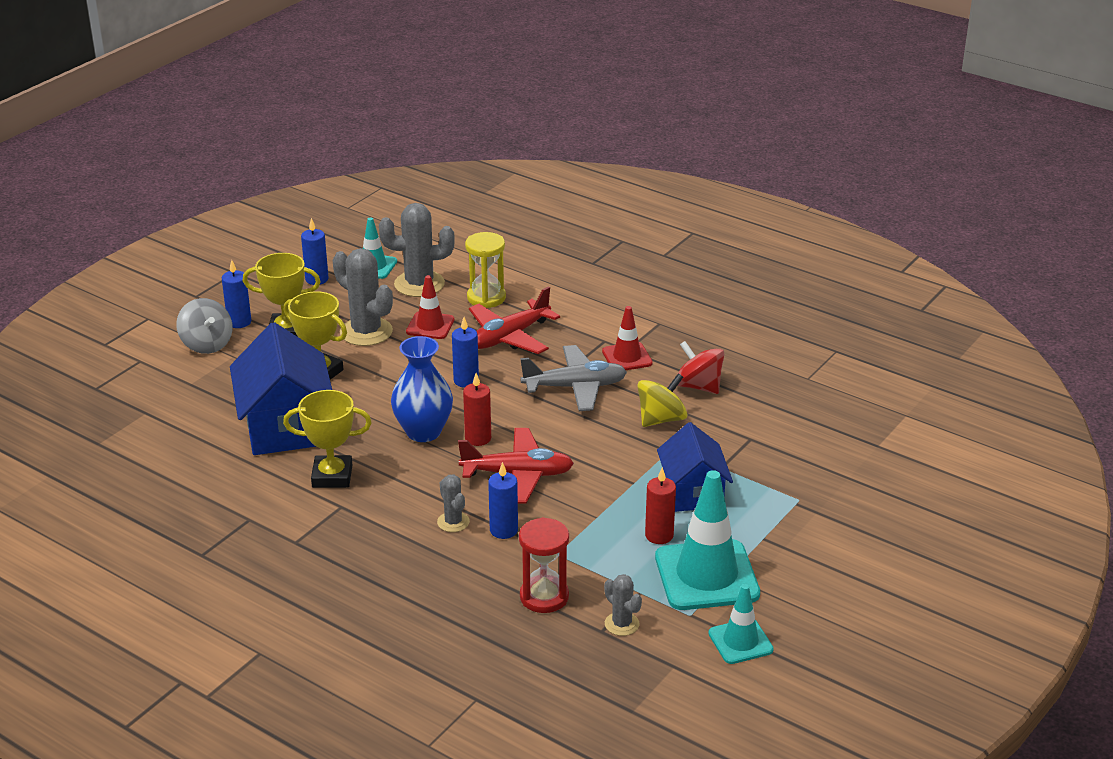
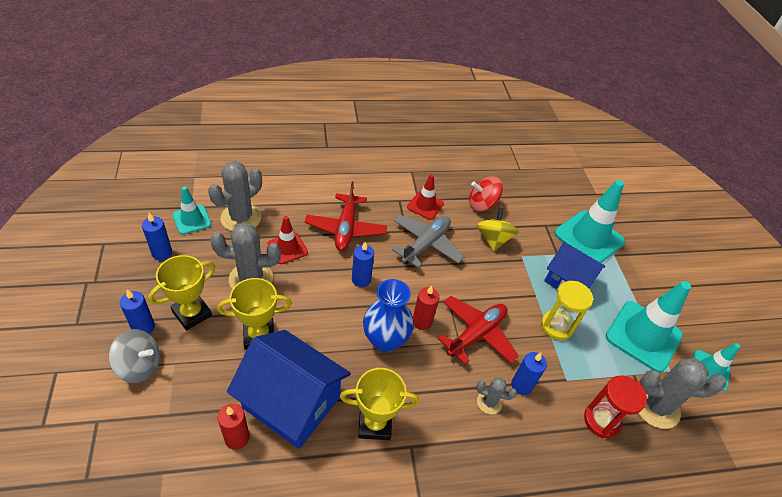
camera: 50 degrees left, 15 degrees up
(332, 476) = (374, 424): yellow trophy -> yellow trophy turned 45 degrees clockwise
(486, 298) = (296, 206): yellow hourglass -> yellow hourglass (557, 326)
(622, 624) = (656, 406): grey cactus -> grey cactus, size x1.89
(659, 535) = (592, 325): red candle -> red candle (237, 438)
(789, 474) = (589, 238): none -> turquoise traffic cone

